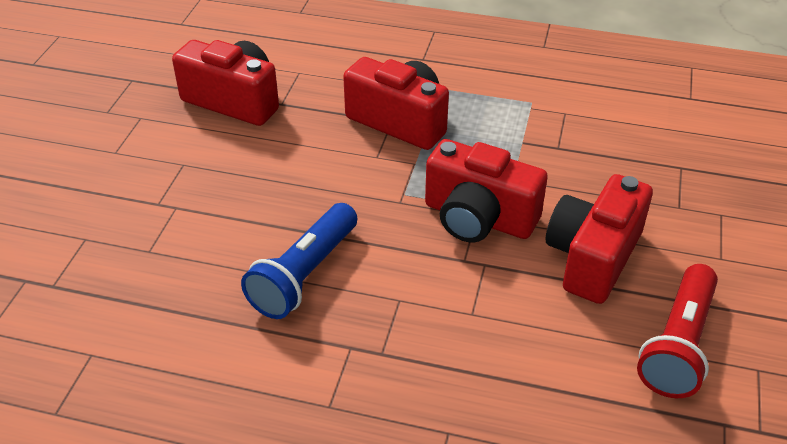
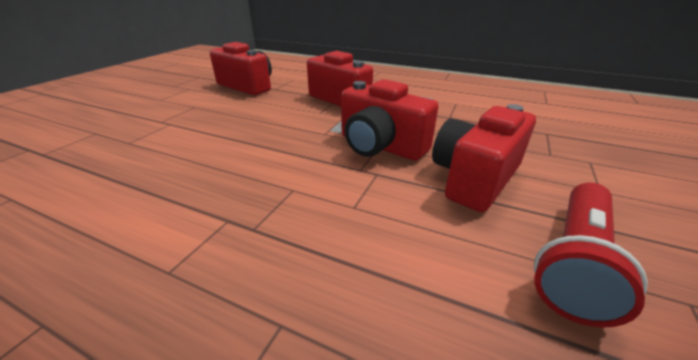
camera: 10 degrees right, 10 degrees down
(304, 274) = (226, 165): blue flashlight -> none

